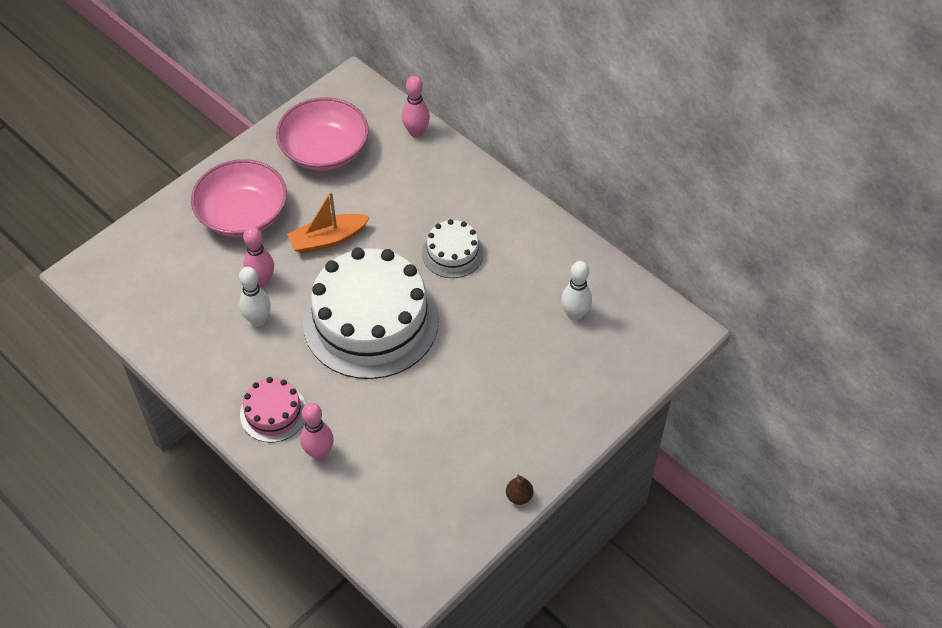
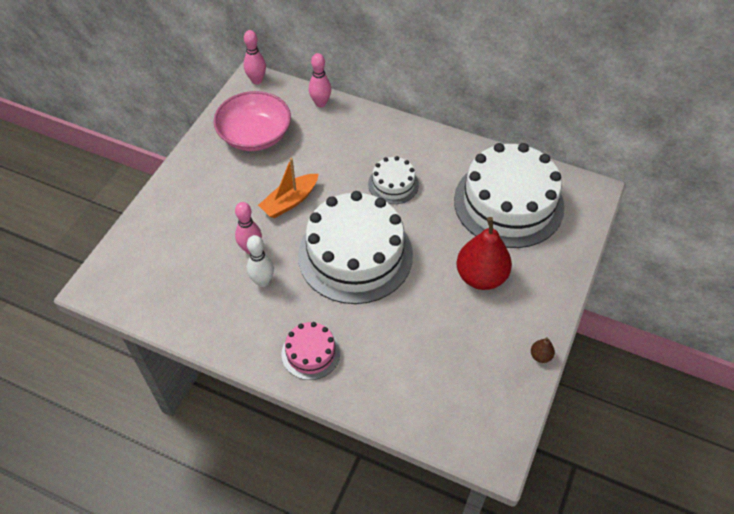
camera: 20 degrees left, 0 degrees up
(243, 214) = (211, 201): pink bowl -> none
(319, 453) = (364, 373): pink bowling pin -> pink bowling pin (257, 80)
(498, 389) = (481, 276): none -> red pear
(574, 314) = (508, 203): white bowling pin -> white cake

